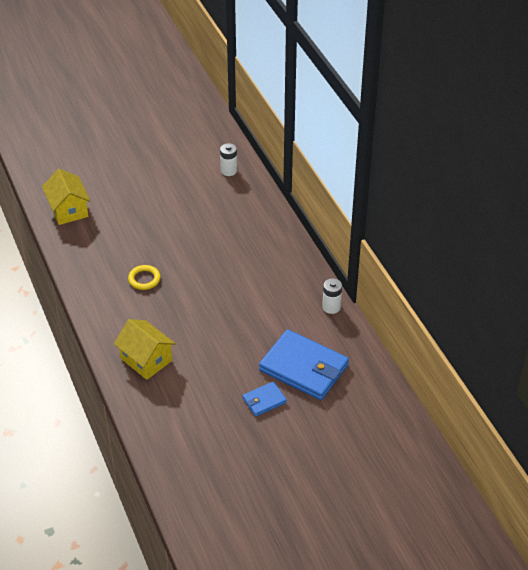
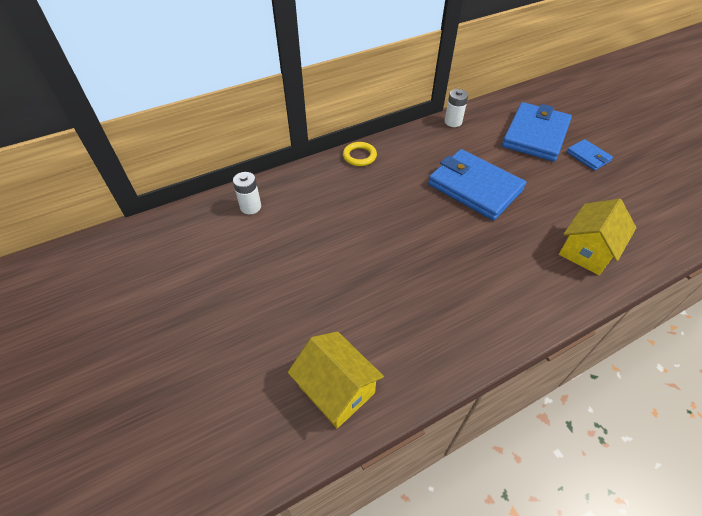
camera: 95 degrees left, 5 degrees up
(68, 210) = (336, 389): yellow house -> yellow house turned 75 degrees clockwise
(144, 279) = (460, 269): yellow ring -> yellow ring (359, 156)
(231, 304) = (474, 187): none -> blue wallet

